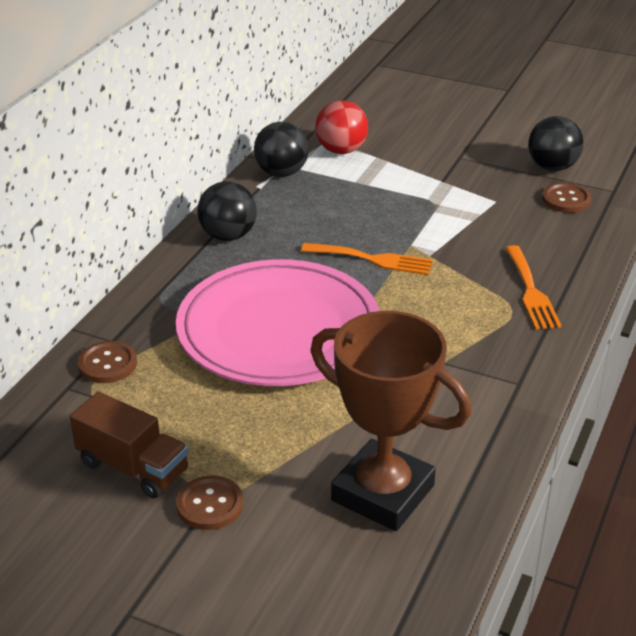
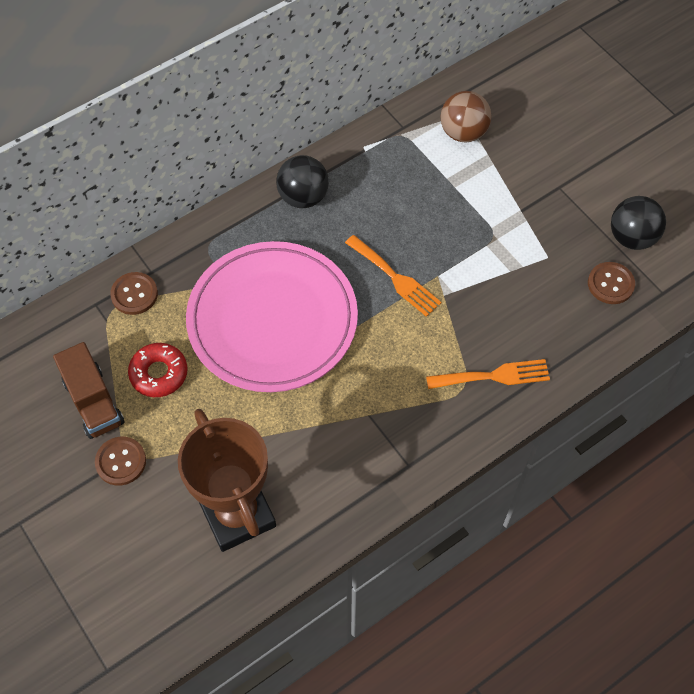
camera: 30 degrees right, 25 degrees up
(190, 415) = (159, 373): none -> red donut
(281, 173) = (394, 139): black ball -> none
(341, 150) = (463, 132): red ball -> brown ball
(531, 291) = (494, 376): orange fork -> orange fork turned 120 degrees counterclockwise

